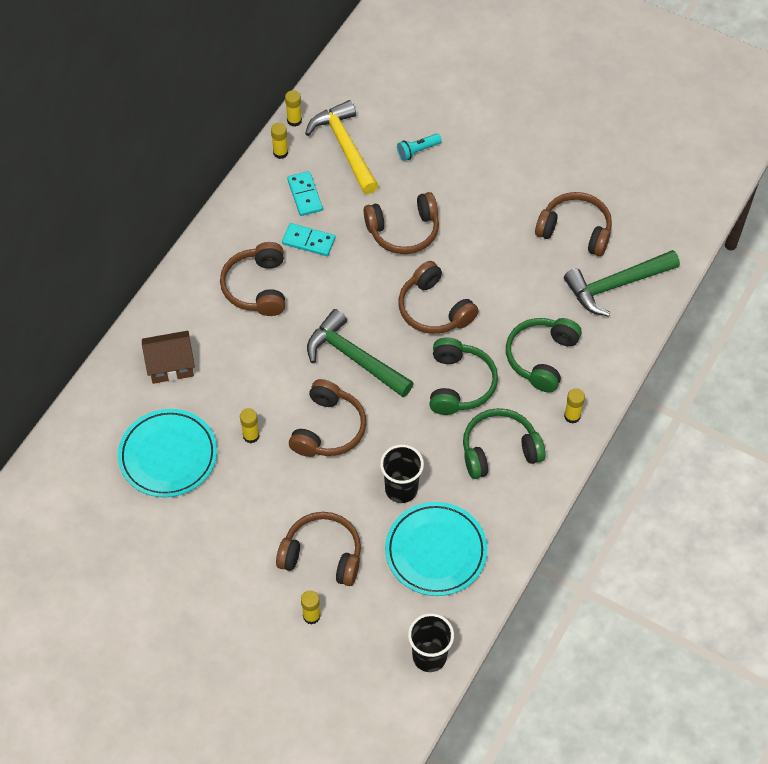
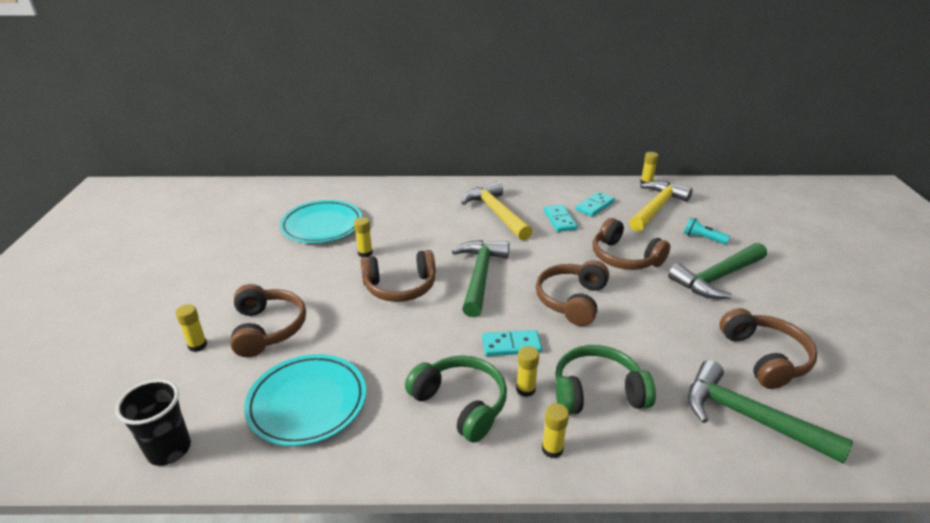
camera: 60 degrees right, 25 degrees down
(170, 366) = (398, 203): brown house -> none
(257, 287) = (496, 213): brown headphones -> yellow hammer
(280, 153) = (614, 186): yellow glue stick -> yellow glue stick (525, 389)
(401, 489) = (367, 351): black cup -> none
(459, 384) = (511, 345): green headphones -> turquoise domino
(475, 185) = (717, 278): none -> green hammer

